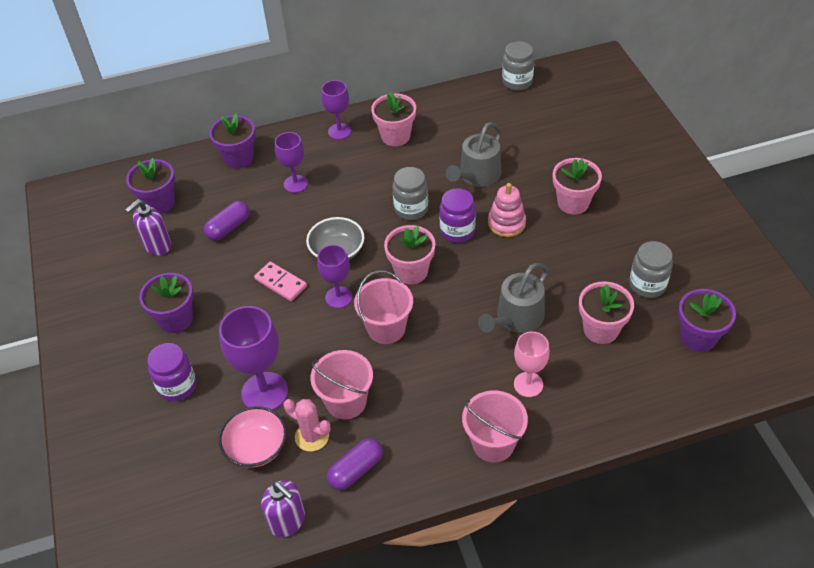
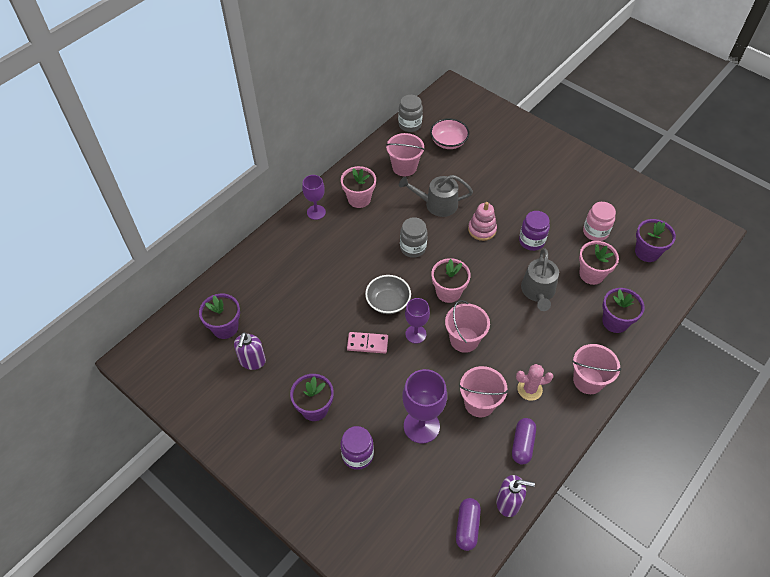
camera: 35 degrees left, 5 degrees up
(229, 228) = (295, 321): purple capsule -> purple capsule (467, 527)
(239, 158) = (257, 265): purple flower pot -> purple flower pot (615, 322)
(256, 447) = (448, 466): pink bowl -> pink bowl (448, 142)
(295, 184) = (317, 266): purple goblet -> none
(312, 436) = (477, 438): pink cactus -> pink cactus (529, 389)
(457, 231) = (455, 249): purple jar -> purple jar (531, 241)
(473, 123) = (404, 167): none -> pink bucket
(477, 175) = (437, 204): grey watering can -> grey watering can turned 90 degrees clockwise
(528, 384) = (578, 331): pink goblet -> none
(573, 203) = (511, 197): pink flower pot -> none
(647, 285) = (595, 232): grey jar -> pink jar

